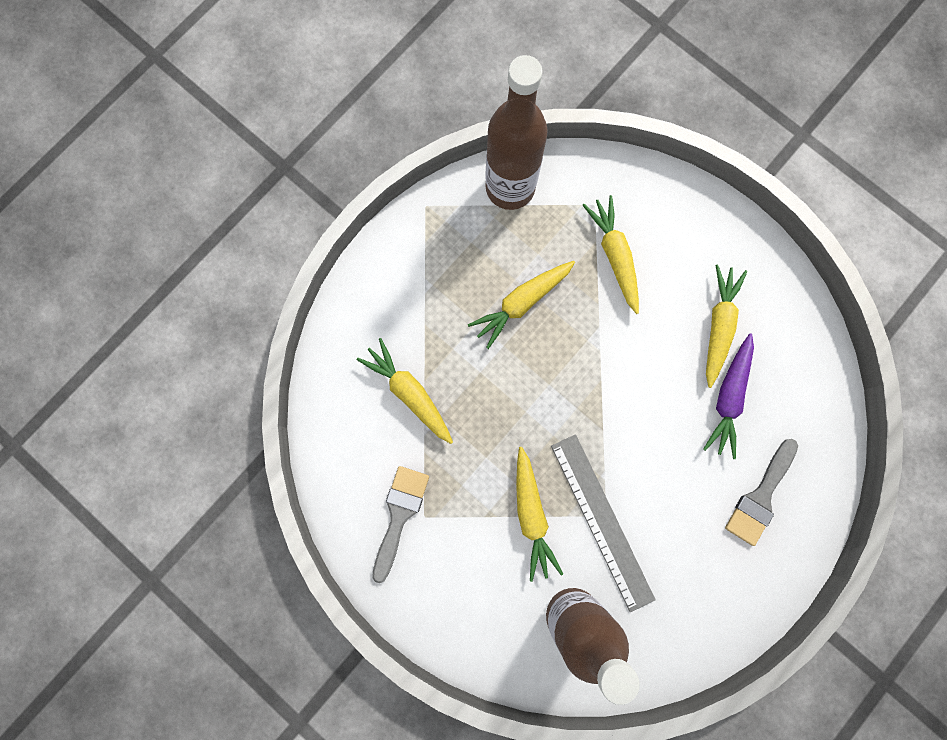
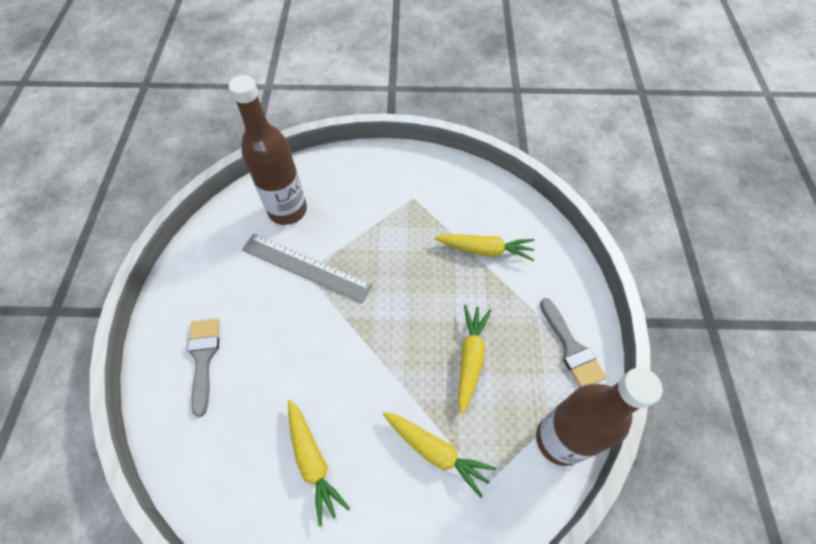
camera: 140 degrees right, 20 degrees down
(399, 515) = (428, 189): grey brush -> grey brush (571, 348)
(531, 514) = (353, 241): yellow carrot -> none
(728, 397) = (269, 410): purple carrot -> none

